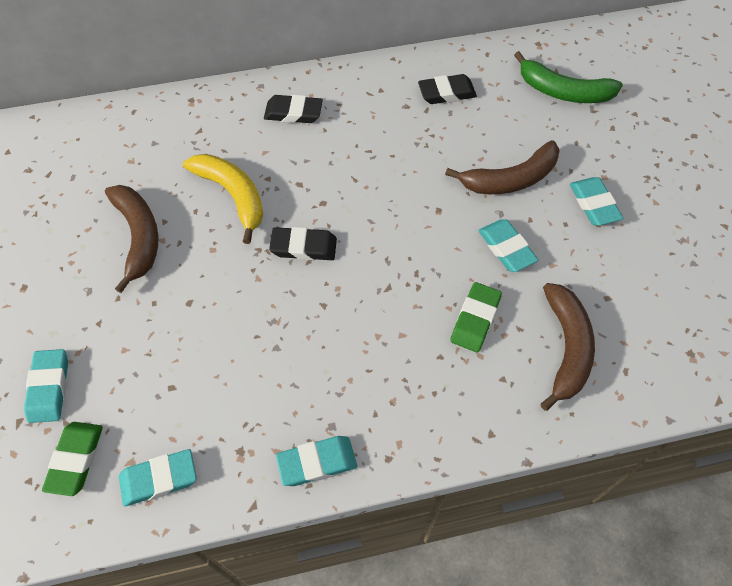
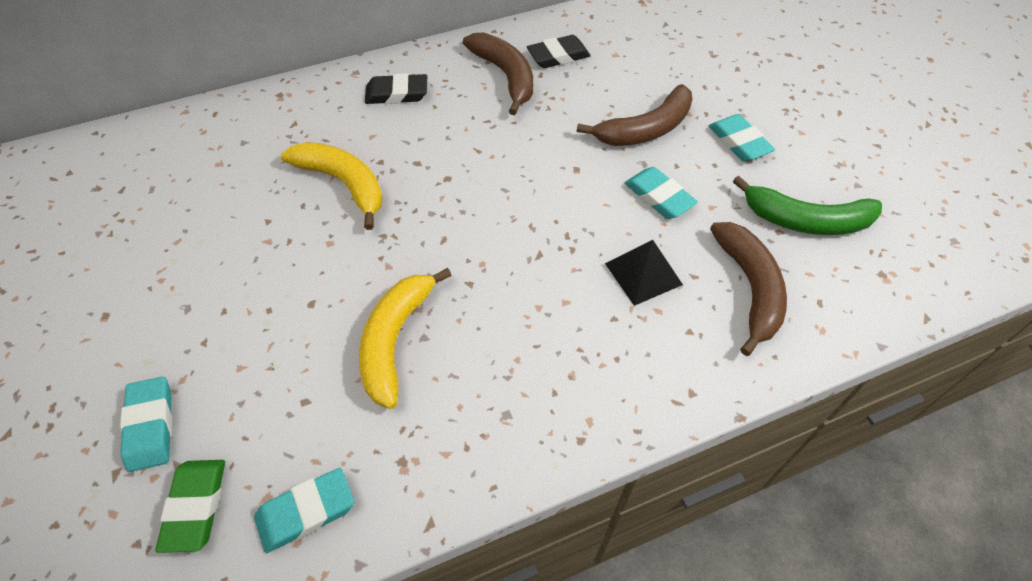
camera: 10 degrees left, 5 degrees down
(138, 236) = (239, 241): brown banana -> brown banana (505, 76)
(252, 347) = (395, 340): none -> yellow banana
(303, 247) = (435, 226): black eraser -> none
(317, 462) = (497, 459): turquoise eraser -> none
(475, 319) = (643, 273): green eraser -> black pyramid
(563, 91) = (678, 41): green banana -> green banana (806, 220)

